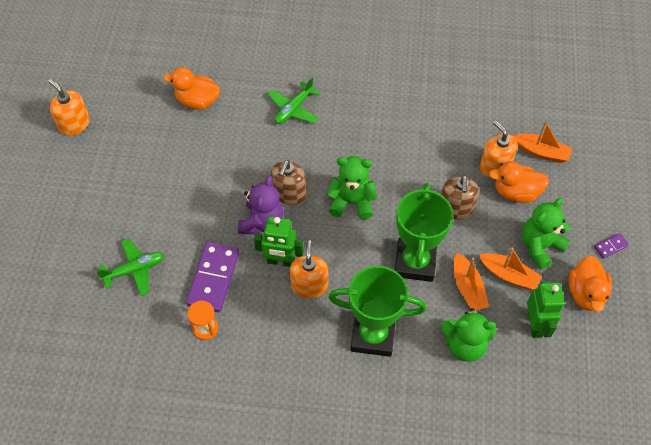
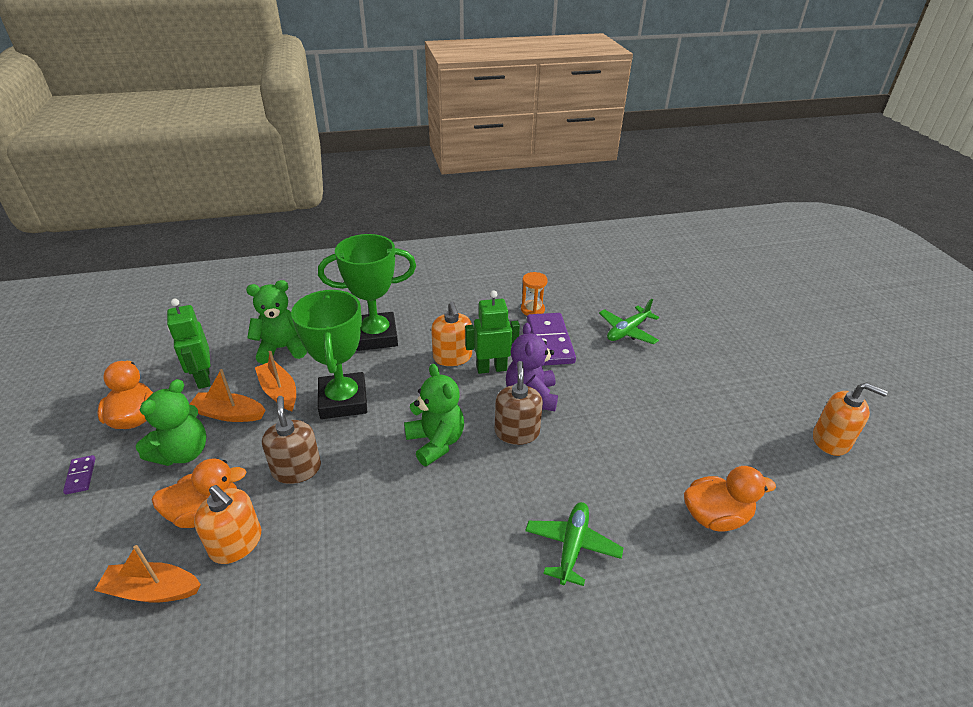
camera: 160 degrees right, 20 degrees down
(352, 202) = (436, 442): green teddy bear -> green teddy bear turned 105 degrees counterclockwise
(610, 246) = (80, 476): purple domino -> purple domino turned 60 degrees counterclockwise

